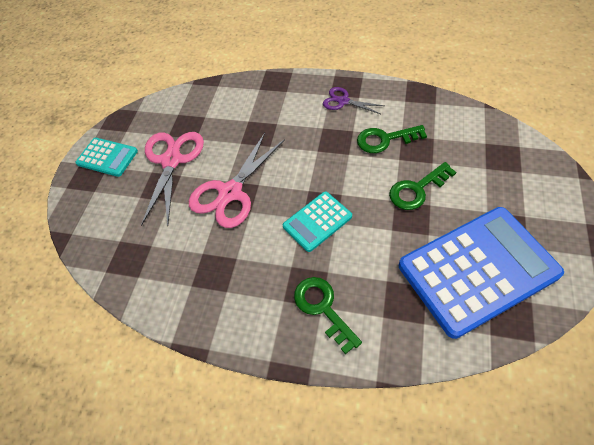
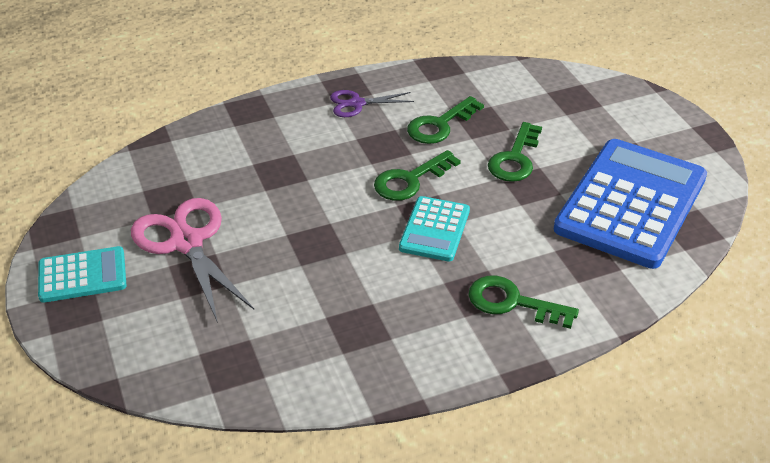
camera: 40 degrees left, 15 degrees down
(230, 193) = (302, 244): pink scissors -> none
(332, 175) = (410, 180): none -> green key

